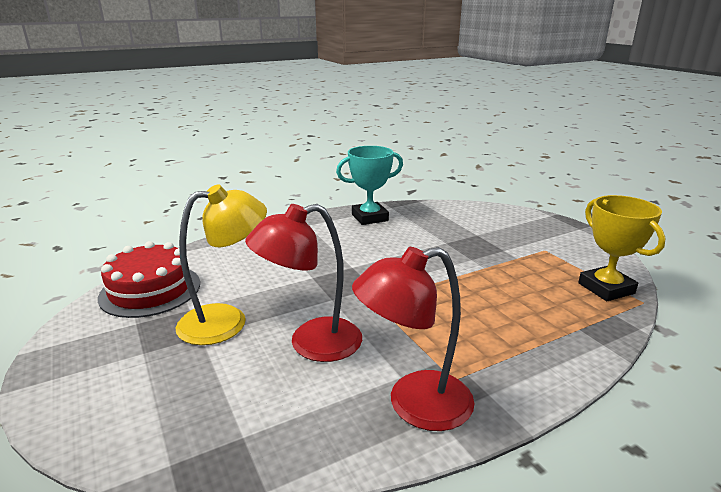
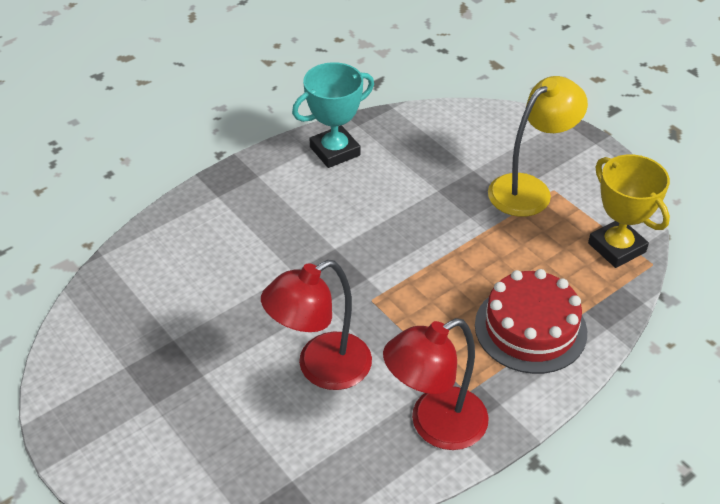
camera: 10 degrees left, 20 degrees up
(150, 290) = (114, 317): red cake -> red cake (530, 328)
(226, 320) = (221, 350): yellow lamp -> yellow lamp (529, 189)

